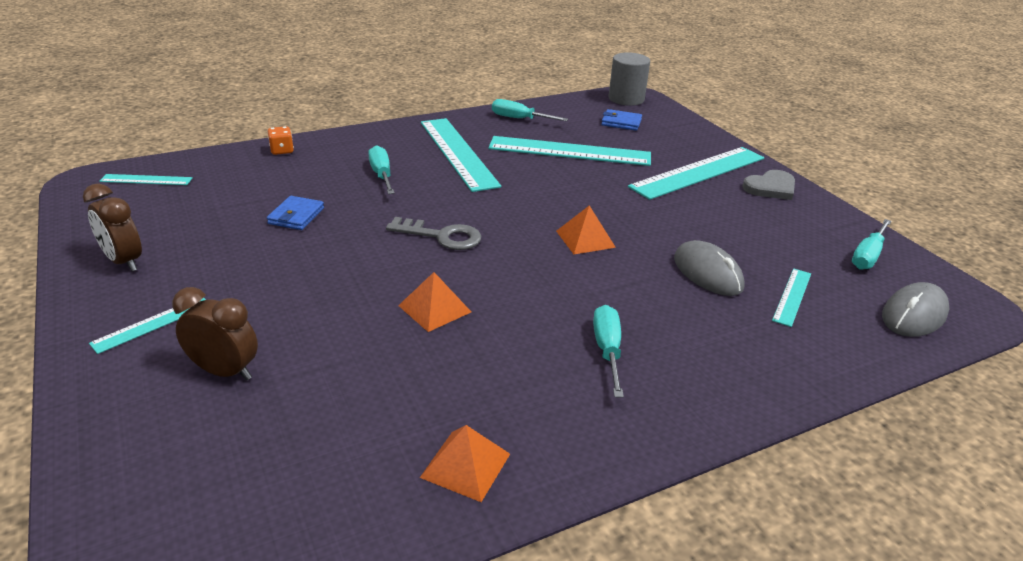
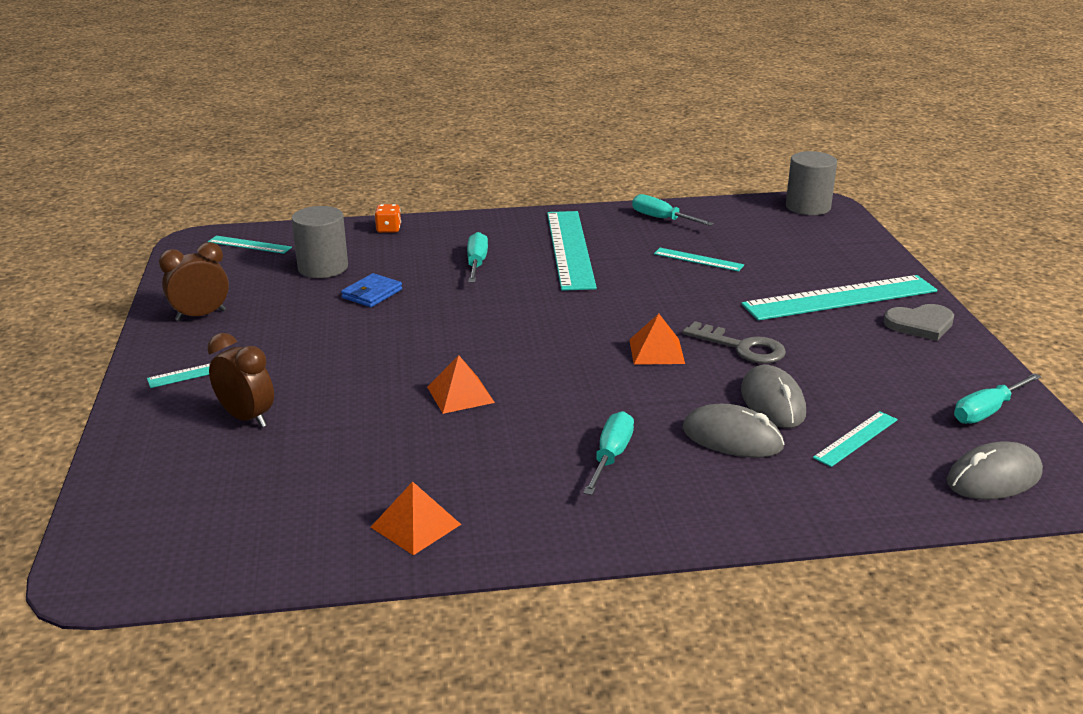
camera: 20 degrees right, 5 degrees down
(124, 261) = (201, 315): brown clock -> brown clock turned 90 degrees clockwise
(234, 195) = (323, 268): none -> grey cylinder
(441, 236) = (505, 330): grey key -> grey key (742, 347)
(569, 151) = (698, 259): turquoise ruler -> turquoise ruler, size x0.48
(621, 122) = (782, 233): blue wallet -> none
(697, 313) = (732, 438): none -> grey mouse

